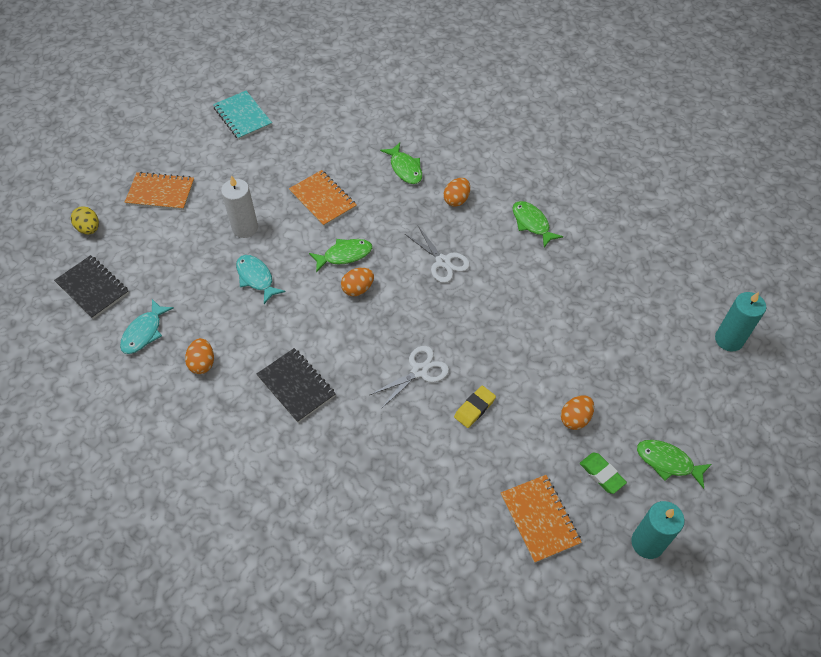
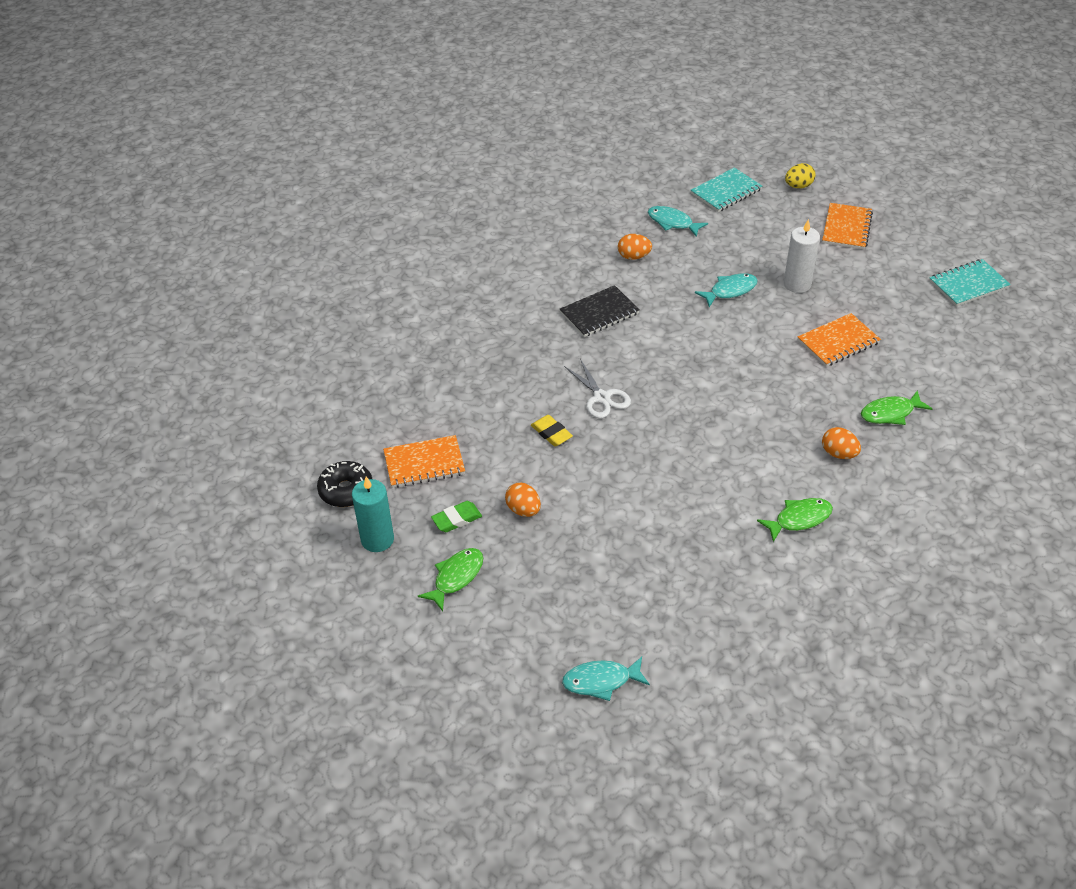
camera: 100 degrees right, 10 degrees down
(92, 288) = (726, 192): black notebook -> turquoise notebook
(344, 255) = (756, 354): green fish -> none
(358, 289) = (710, 361): orange egg -> none
(443, 262) = (743, 431): white scissors -> none
(594, 591) = (346, 490): none -> black donut
(729, 339) = (601, 681): turquoise candle -> turquoise fish

